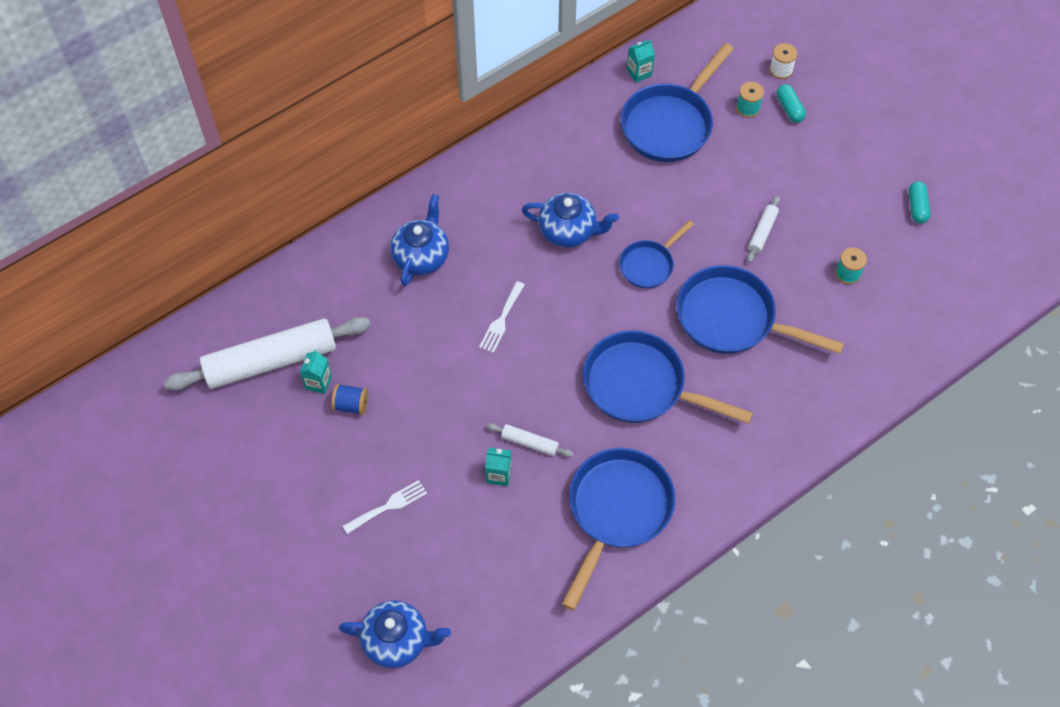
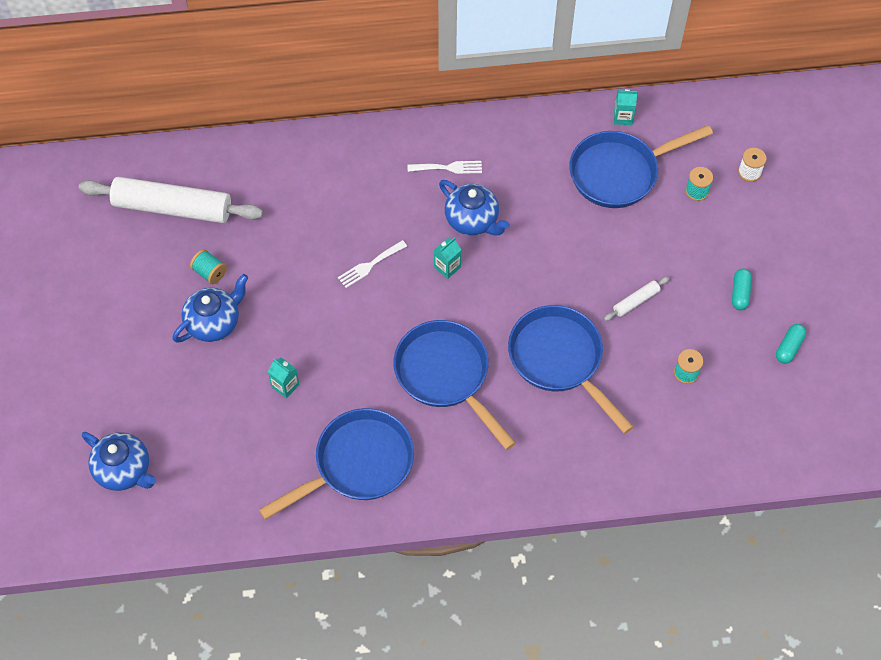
camera: 30 degrees right, 0 degrees up
(318, 382) = (197, 242): turquoise carton -> turquoise carton (447, 267)
(351, 405) = (210, 272): blue spool -> turquoise spool
(388, 506) = (186, 365): white fork -> white fork (448, 168)
(421, 256) = (341, 183): blue teapot -> blue teapot (214, 322)
(530, 442) = (326, 374): white rolling pin -> none
(649, 265) = (520, 281): blue pan -> none
(789, 108) = (733, 208): turquoise capsule -> turquoise capsule (740, 293)

